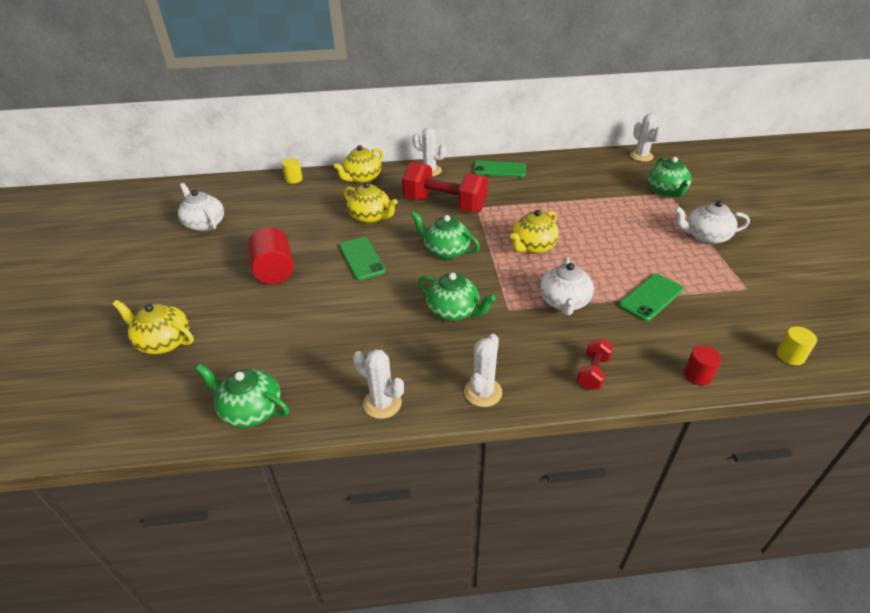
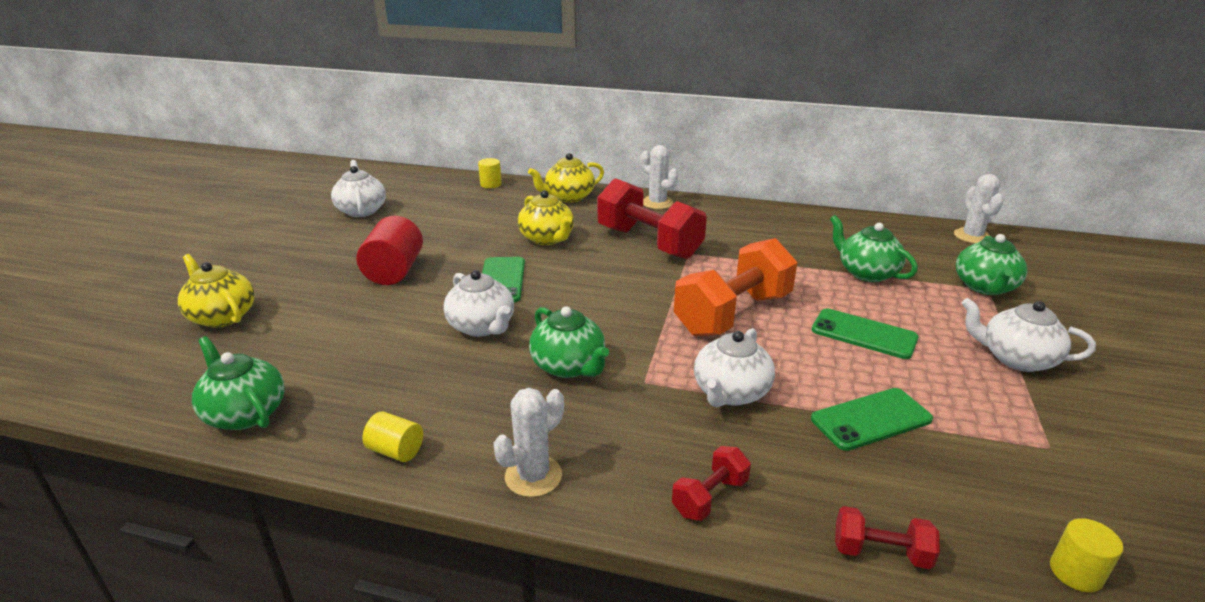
camera: 20 degrees right, 10 degrees down
(374, 298) = (482, 326): none -> white teapot
(382, 403) = (396, 451): white cactus -> yellow cylinder
(446, 251) = (611, 294): green teapot -> green teapot (866, 273)
(499, 169) = (750, 217): green phone -> green phone (864, 334)
(533, 247) = (733, 314): yellow teapot -> orange dumbbell
(697, 375) = (880, 552): red cylinder -> red dumbbell

